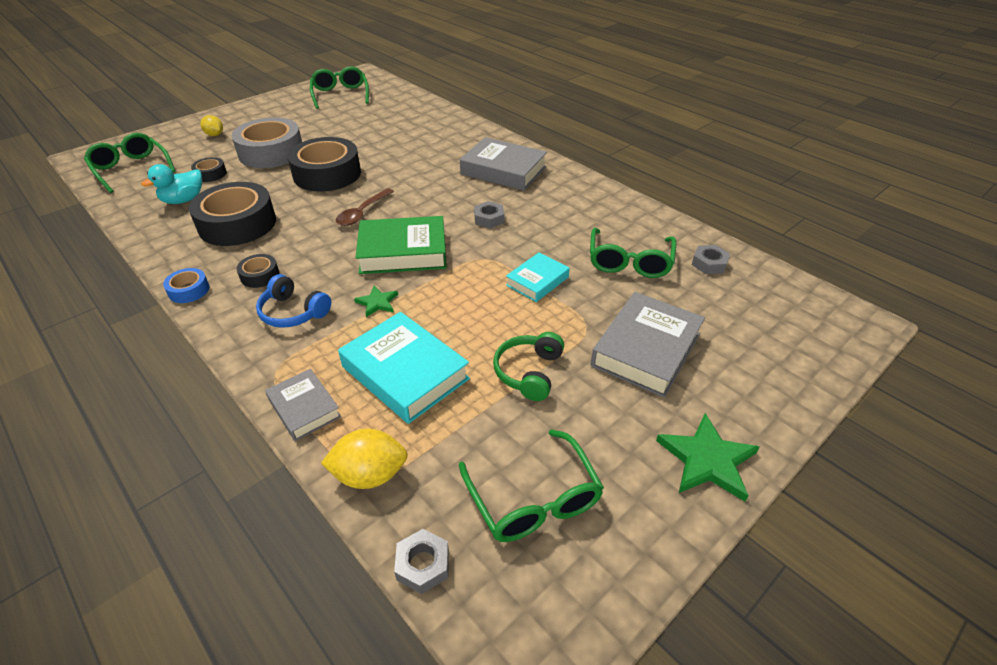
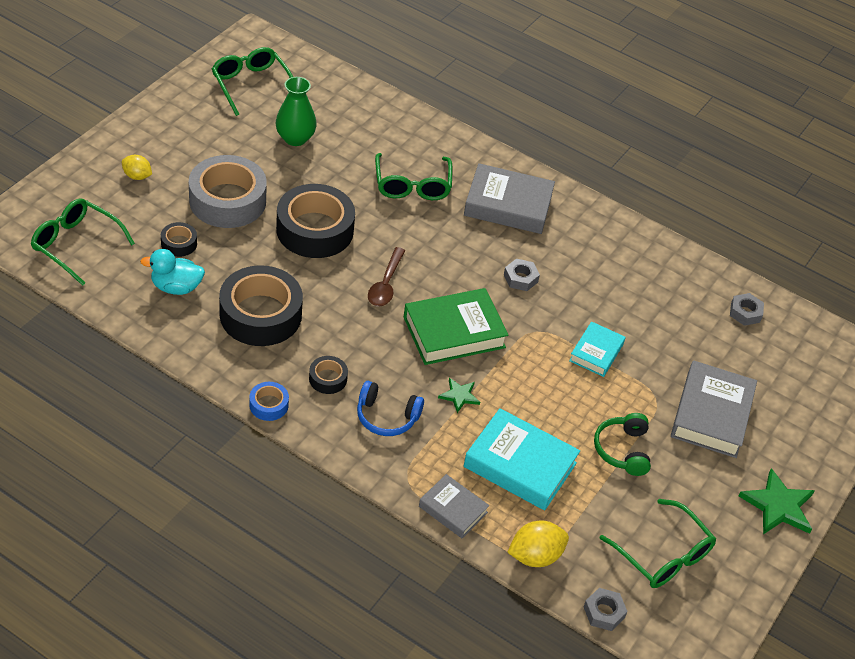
camera: 20 degrees left, 5 degrees up
(183, 200) = (176, 287): turquoise duck -> turquoise duck turned 60 degrees clockwise
(352, 122) = (295, 138): none -> green vase
(629, 262) = (673, 319): green glasses -> green glasses (412, 185)

